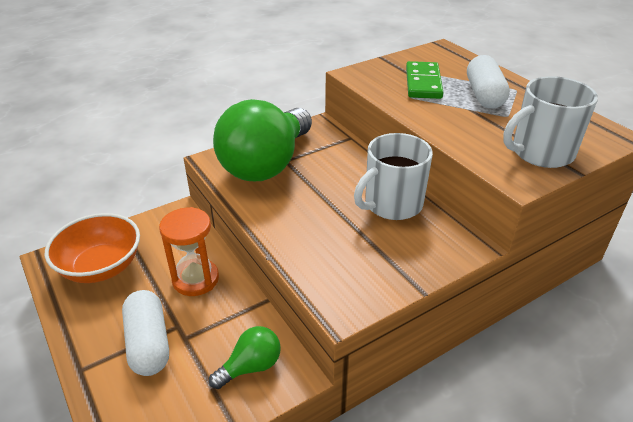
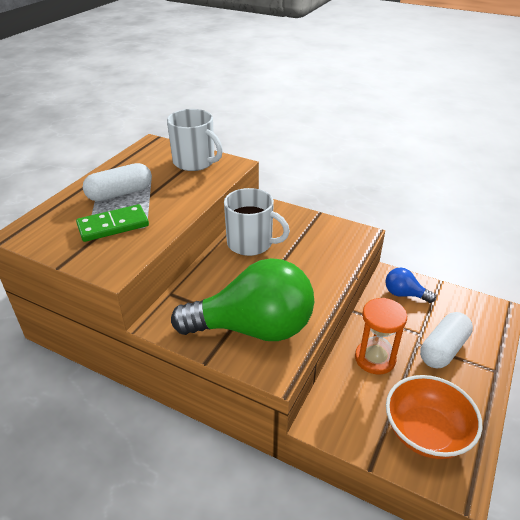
camera: 120 degrees left, 0 degrees up
(251, 367) = (404, 294): green light bulb -> blue light bulb

